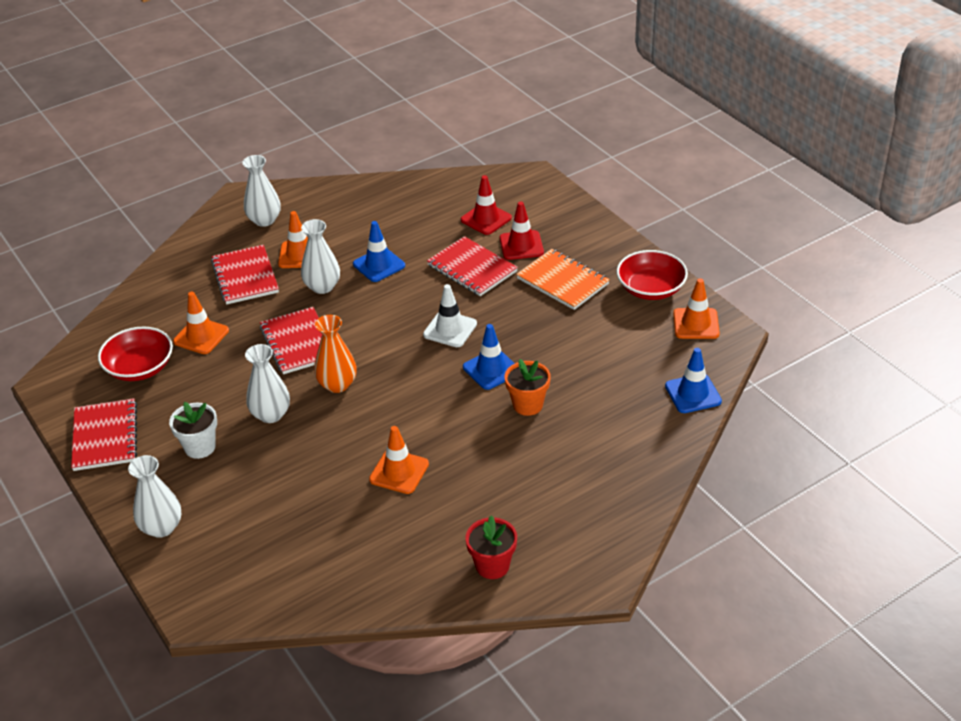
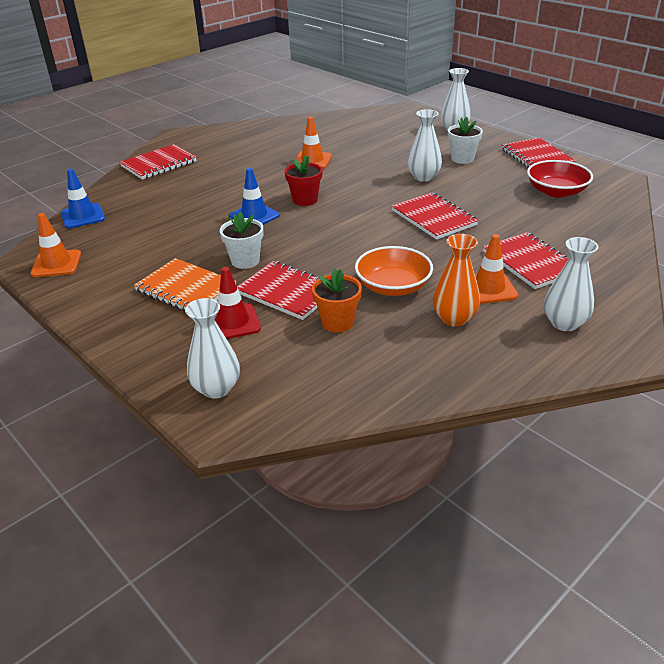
camera: 170 degrees right, 5 degrees down
(201, 336) = (526, 214): orange traffic cone -> none
(322, 287) = (441, 261): white vase -> white vase (216, 388)
(337, 384) = (382, 196): orange vase -> orange vase (454, 318)
(379, 265) = (393, 286): blue traffic cone -> orange bowl
(450, 329) = (297, 239): white traffic cone -> none
(486, 219) = (281, 351): red traffic cone -> none
(492, 565) = (241, 134): red flower pot -> red flower pot (305, 200)
(506, 307) = (245, 261): none -> white flower pot
(528, 405) = (221, 199): orange flower pot -> orange flower pot (337, 322)
(617, 495) = (159, 164): none -> red notebook
(650, 289) = (91, 290): red bowl -> none

